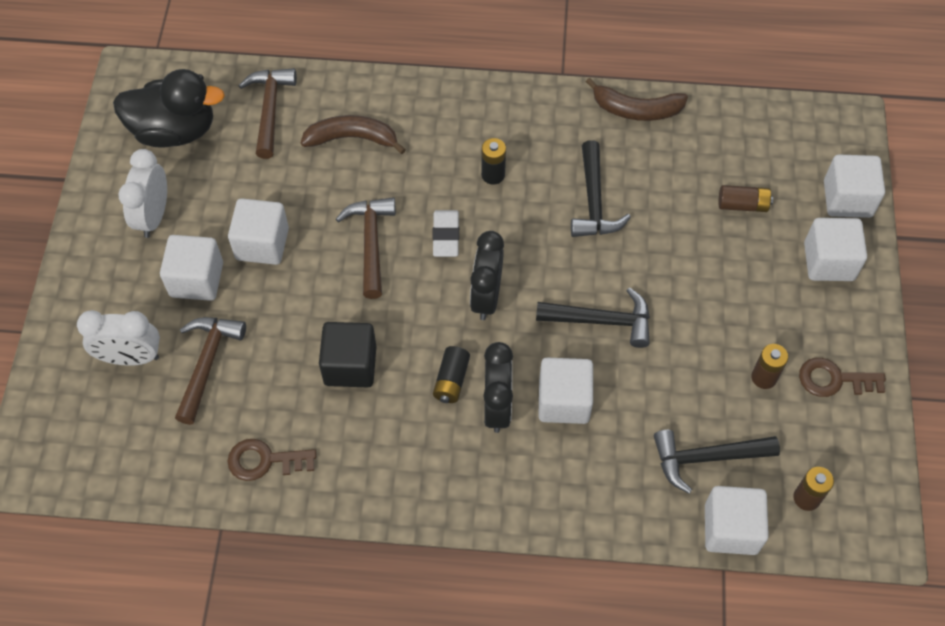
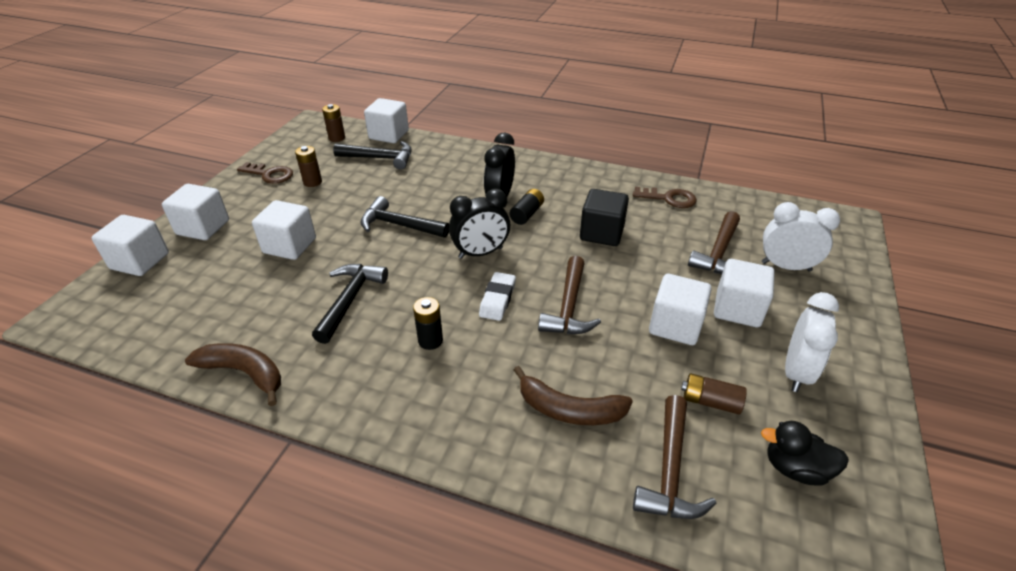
camera: 165 degrees left, 20 degrees down
(175, 131) = (795, 468): black duck -> black duck, size x0.57
(486, 297) = (480, 253): black clock -> black clock turned 45 degrees clockwise
(563, 401) = (452, 193): white cube -> white cube (290, 246)
(742, 205) = (227, 273): brown battery -> brown battery (710, 401)

